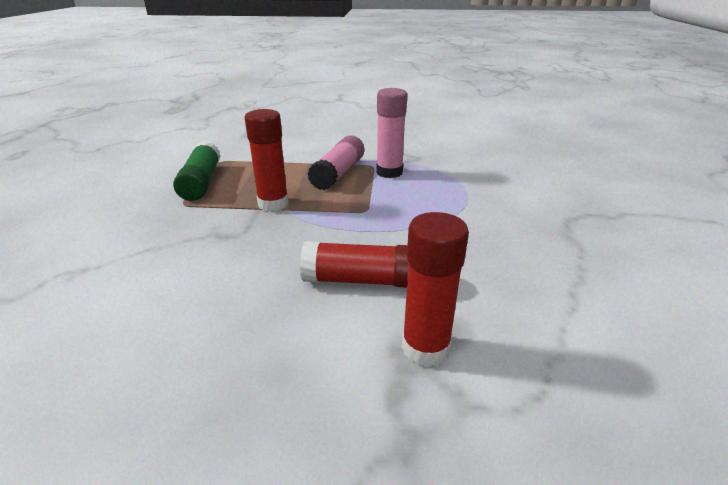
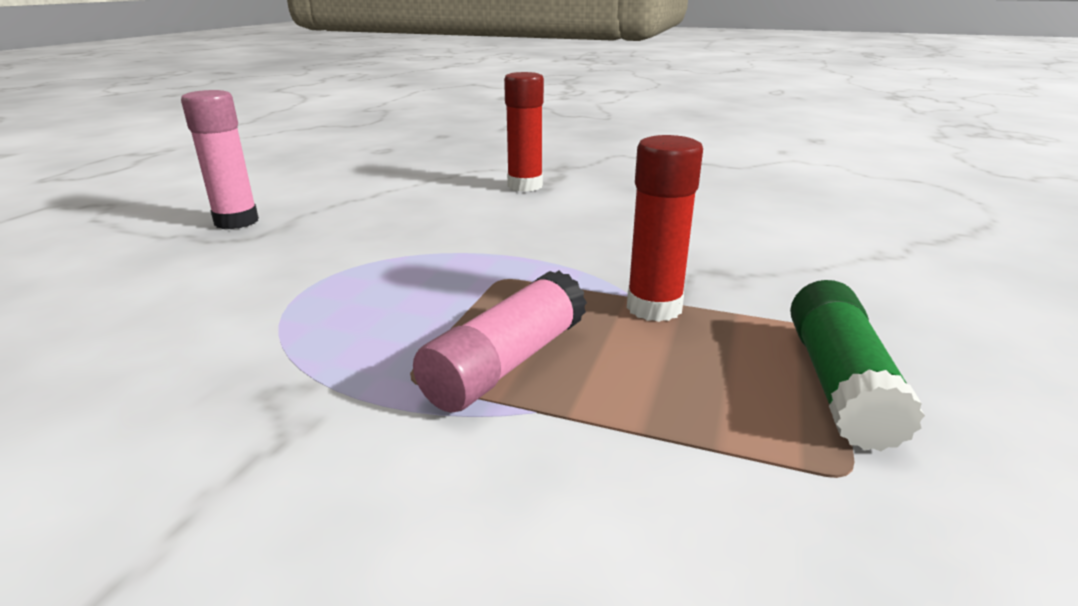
camera: 165 degrees left, 5 degrees down
(365, 280) = (548, 217): red glue stick -> none
(389, 172) = (391, 350): pink glue stick -> pink glue stick (236, 221)

